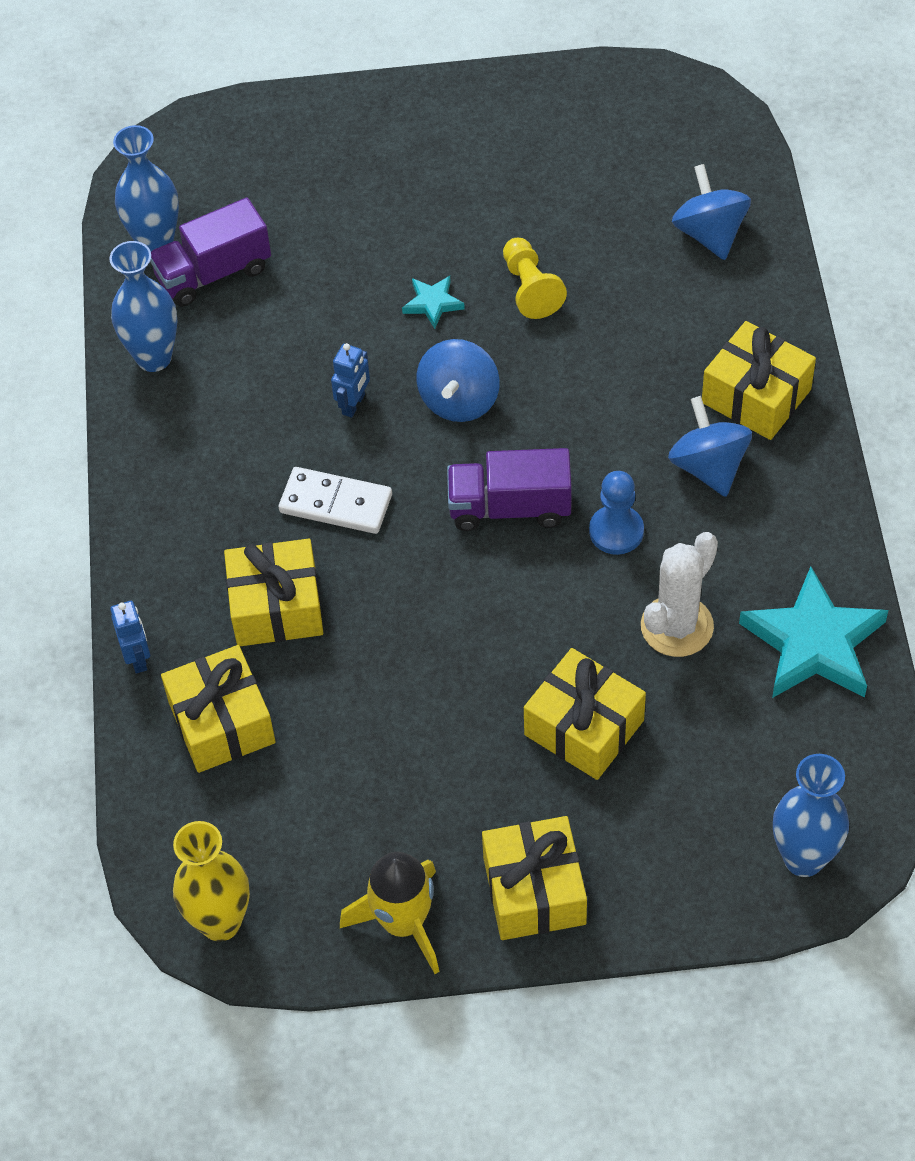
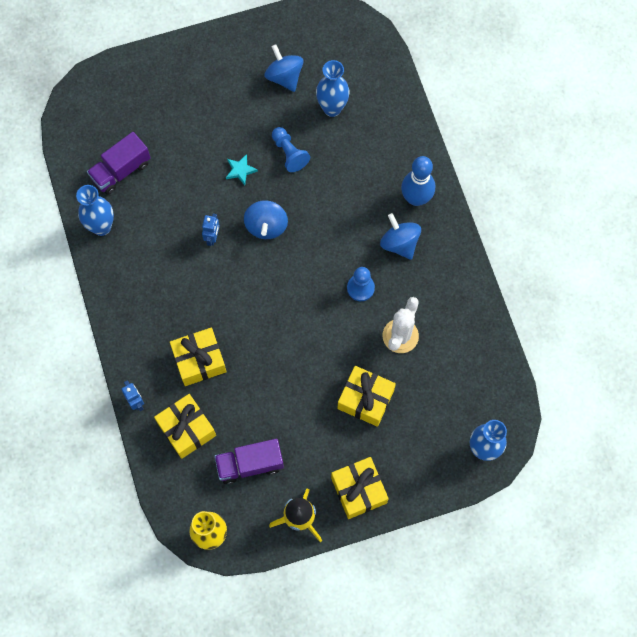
camera: 15 degrees left, 15 degrees up
(156, 244) = (86, 158): blue vase -> blue vase (332, 108)
(336, 503) = (216, 296): white domino -> none
(510, 507) = (304, 283): purple truck -> purple truck (250, 464)
(530, 289) = (289, 153): yellow pawn -> blue pawn
(710, 234) = (375, 105): blue spinning top -> blue spinning top (284, 77)
(756, 396) = (416, 198): yellow gift -> blue bowling pin
(813, 643) = (468, 333): turquoise star -> none

